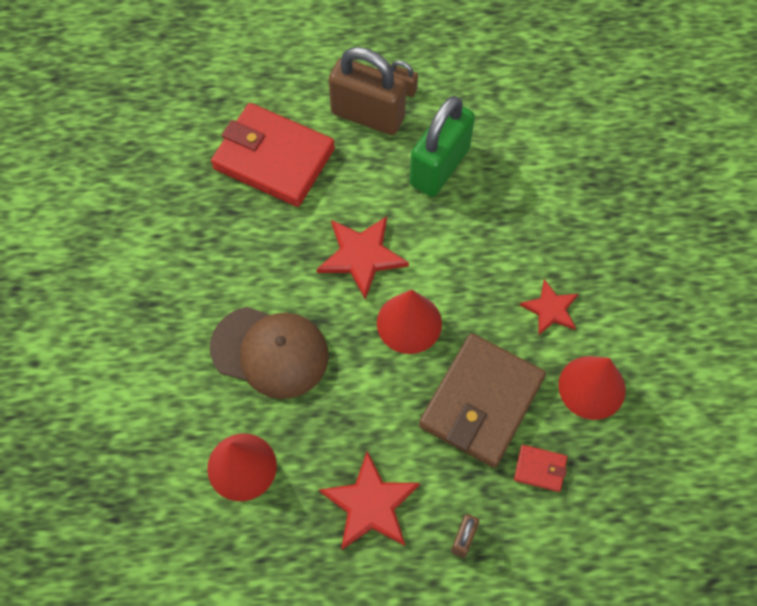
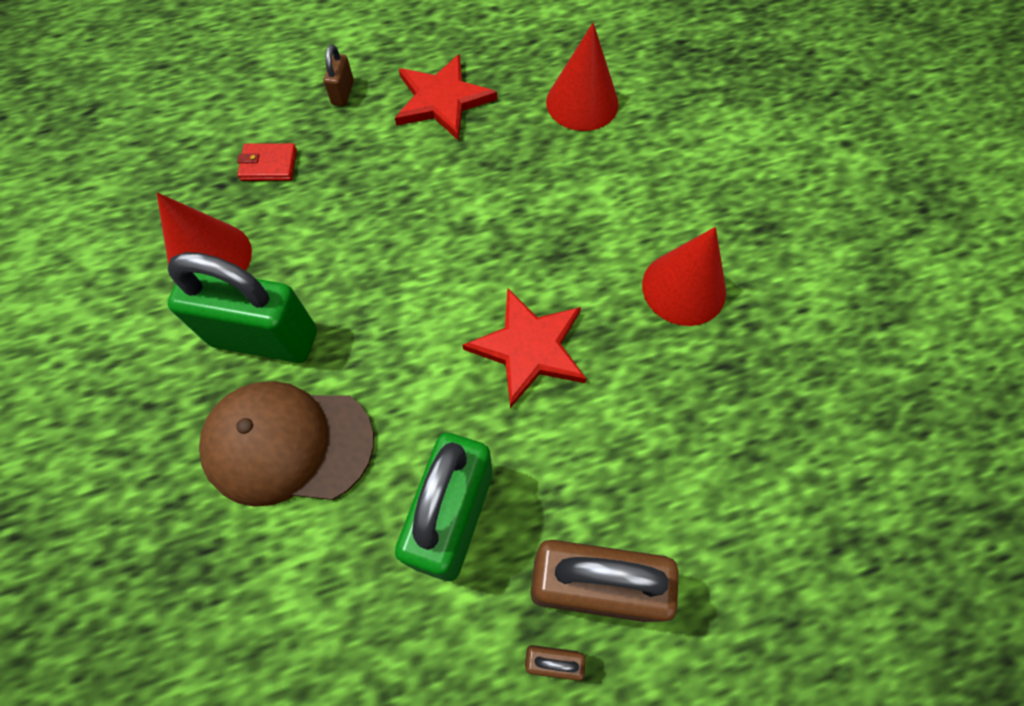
camera: 165 degrees right, 0 degrees up
(270, 352) = (599, 210): brown cap -> brown cap (288, 444)
(274, 158) = (706, 463): red wallet -> none
(409, 323) = (445, 278): red cone -> red cone (684, 288)
(481, 402) = (341, 213): brown wallet -> none
(550, 309) = (265, 338): red star -> green padlock

